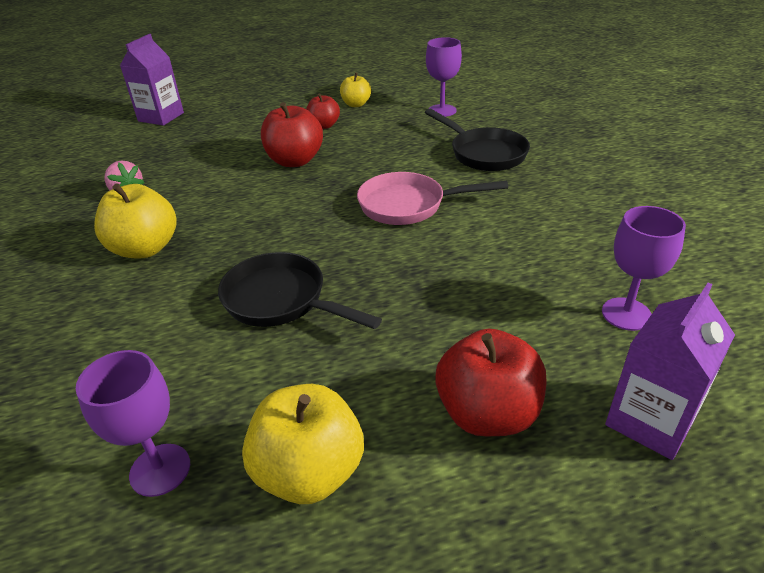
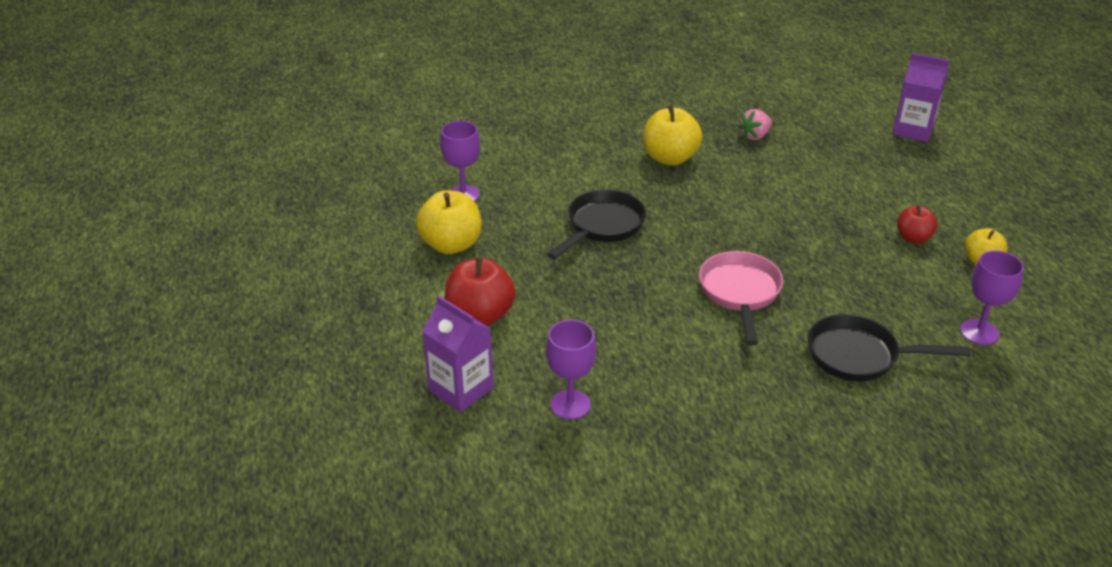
camera: 90 degrees right, 0 degrees up
(295, 161) = (824, 222): red apple -> none
(484, 153) = (859, 356): black pan -> black pan turned 45 degrees clockwise

